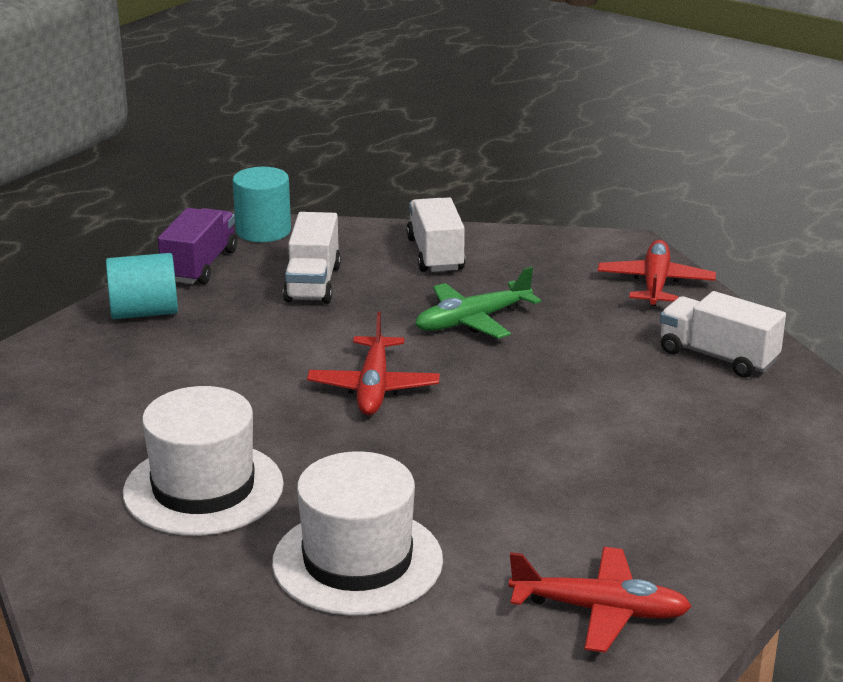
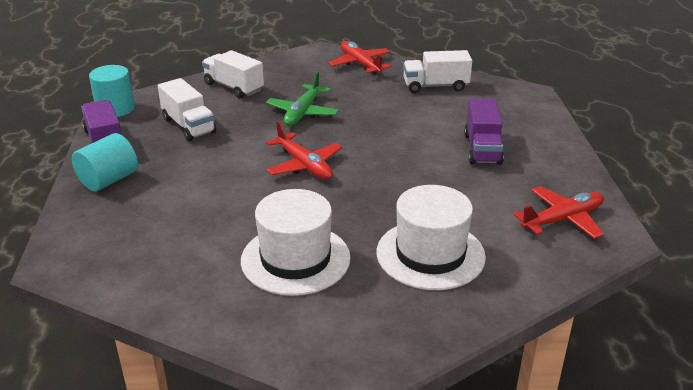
camera: 40 degrees left, 5 degrees up
(642, 469) = (482, 149): none -> purple truck

